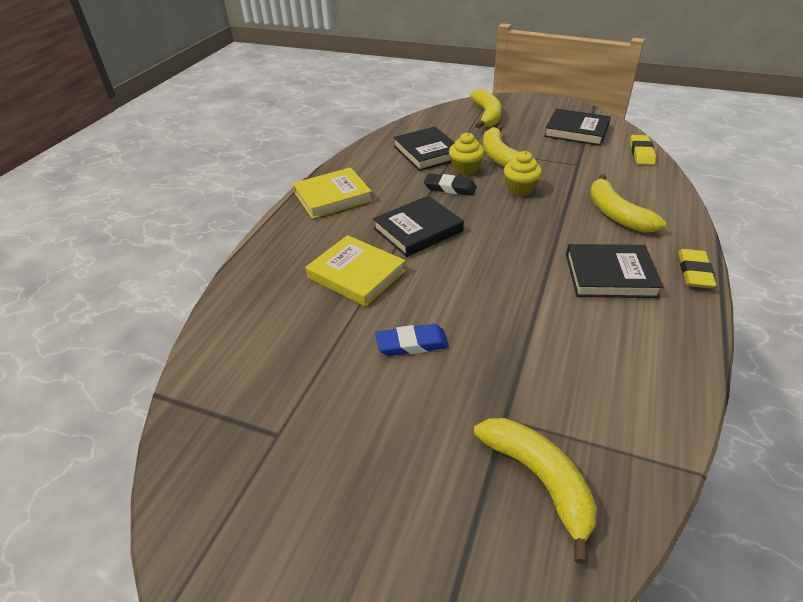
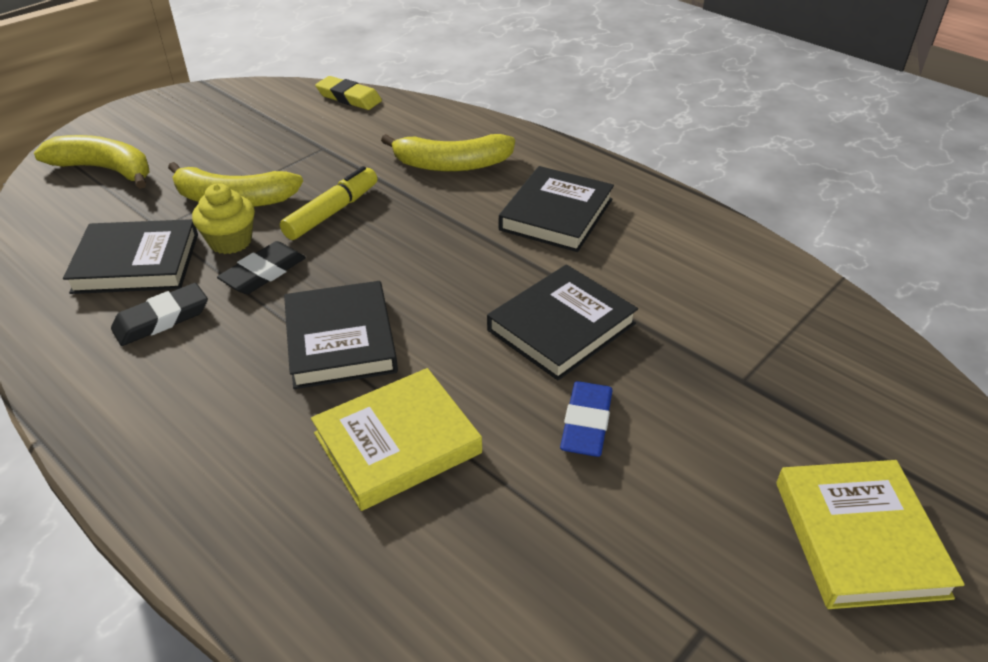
camera: 70 degrees left, 0 degrees up
(333, 197) = (148, 417): yellow book -> yellow book (859, 538)
(394, 175) = (161, 319): none -> black eraser
(520, 189) = (332, 212): yellow cupcake -> yellow marker
(539, 480) = (832, 384): yellow banana -> none
(576, 131) = (246, 117): black book -> black book (561, 327)
(694, 272) = (586, 162): yellow eraser -> none

